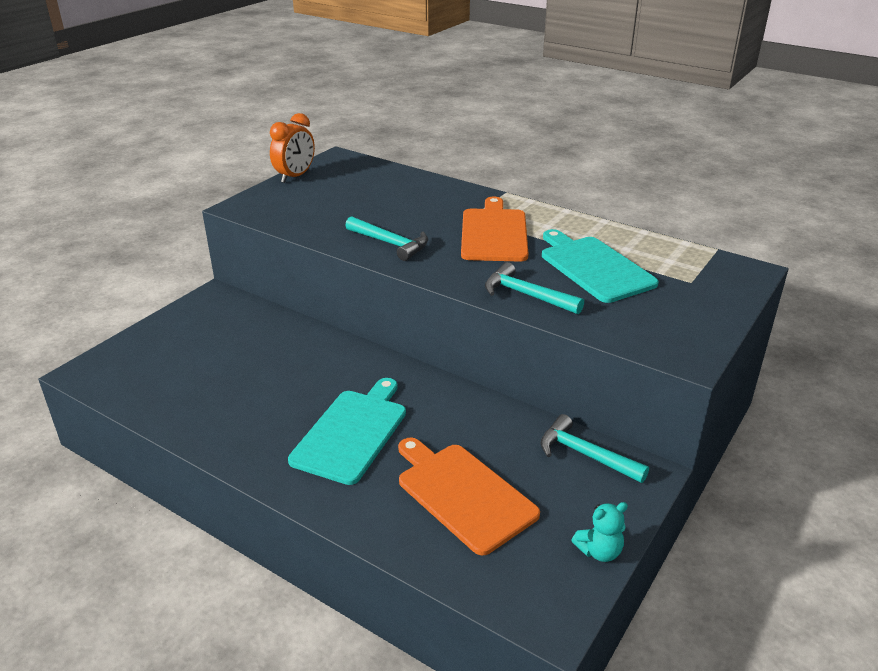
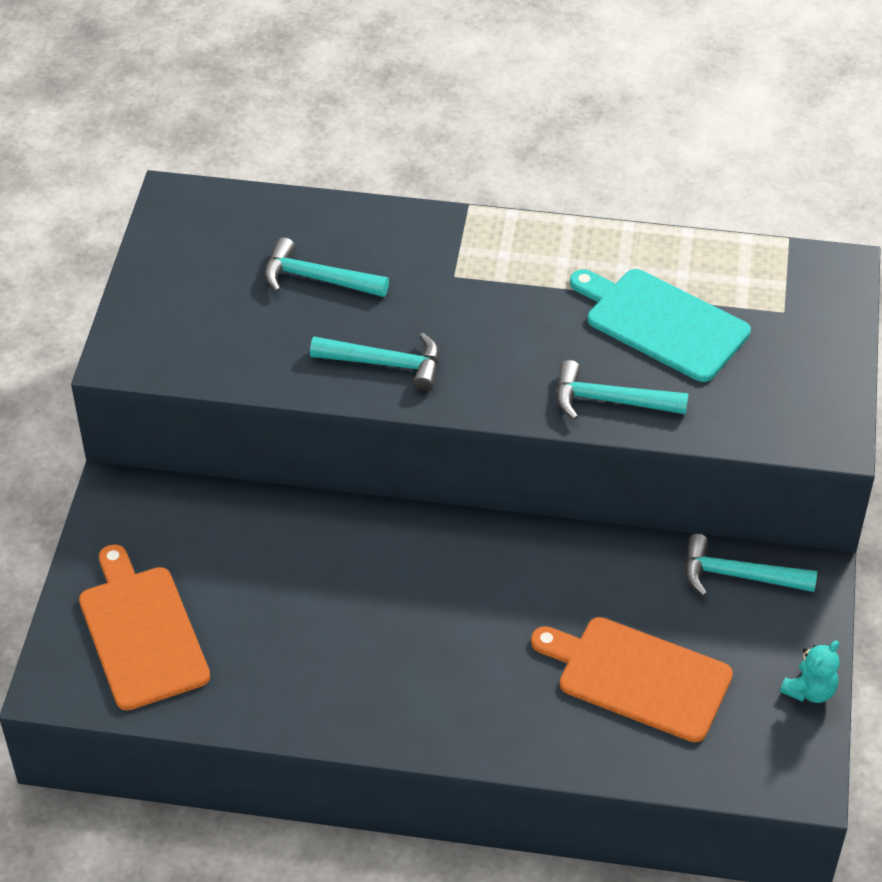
camera: 25 degrees left, 15 degrees up
(295, 176) = (147, 265): orange clock -> none
(352, 432) = (464, 644): turquoise cutting board -> none
(385, 201) = (317, 279): none -> turquoise hammer
(494, 233) = (504, 298): orange cutting board -> orange cutting board (141, 632)

